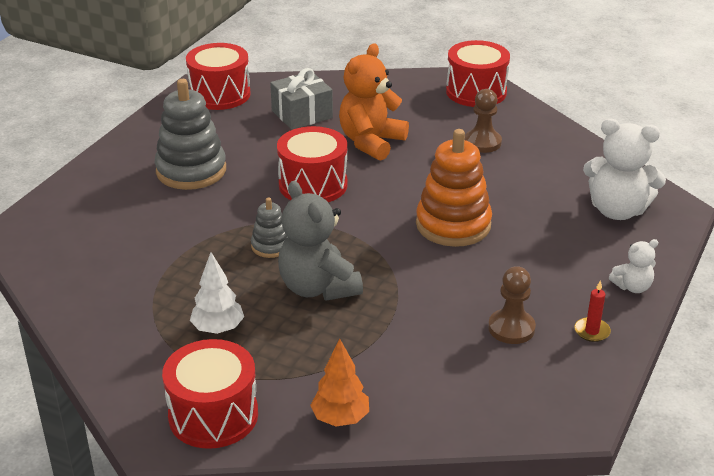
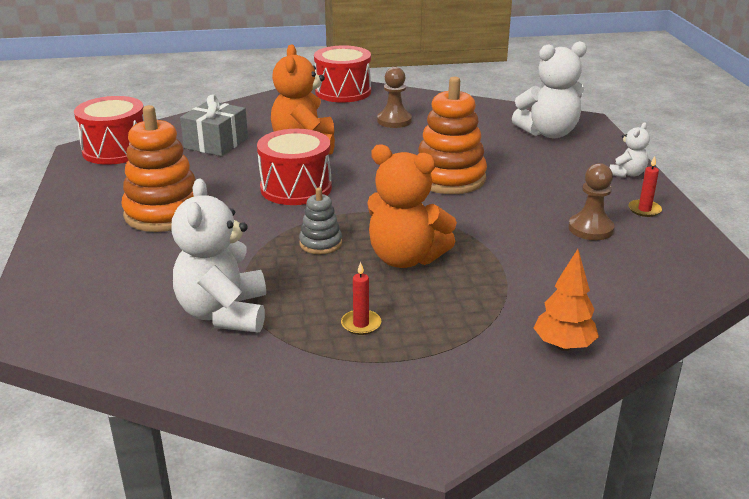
camera: 35 degrees left, 5 degrees down
(139, 277) = (224, 313): none -> white teddy bear
(191, 171) = (164, 213): grey stacking toy -> orange stacking toy
(213, 415) = (455, 395): red drum -> none
(218, 329) = (361, 324): white tree -> red candle
(318, 288) = (405, 258): grey teddy bear -> orange teddy bear

